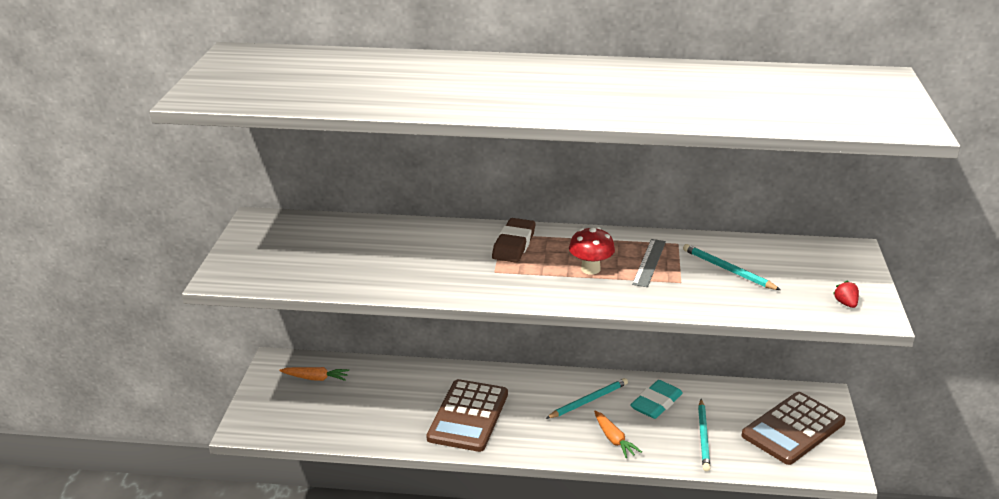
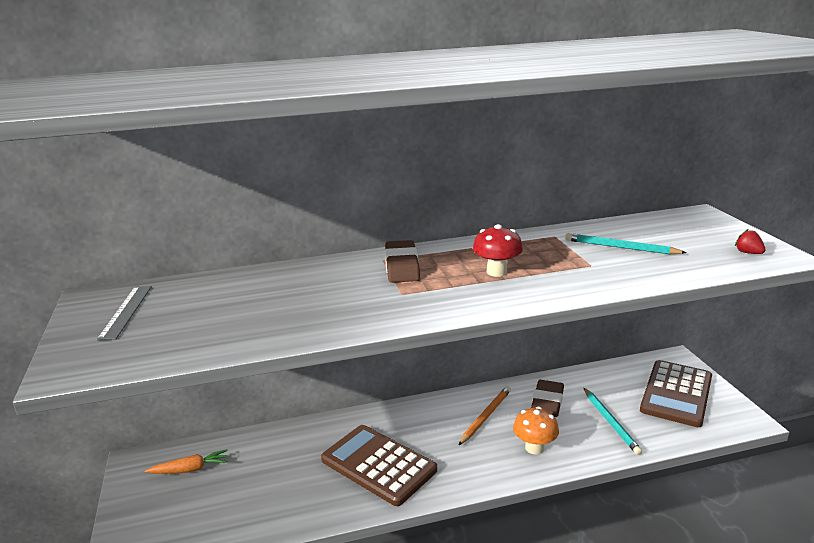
camera: 20 degrees left, 5 degrees down
(468, 416) = (378, 465): brown calculator -> brown calculator turned 135 degrees clockwise
(588, 401) = (485, 416): turquoise pencil -> orange pencil
(614, 439) = (534, 448): orange carrot -> orange mushroom
(649, 262) = (545, 255): grey ruler -> grey ruler (126, 311)
(656, 403) = (547, 402): turquoise eraser -> brown eraser

